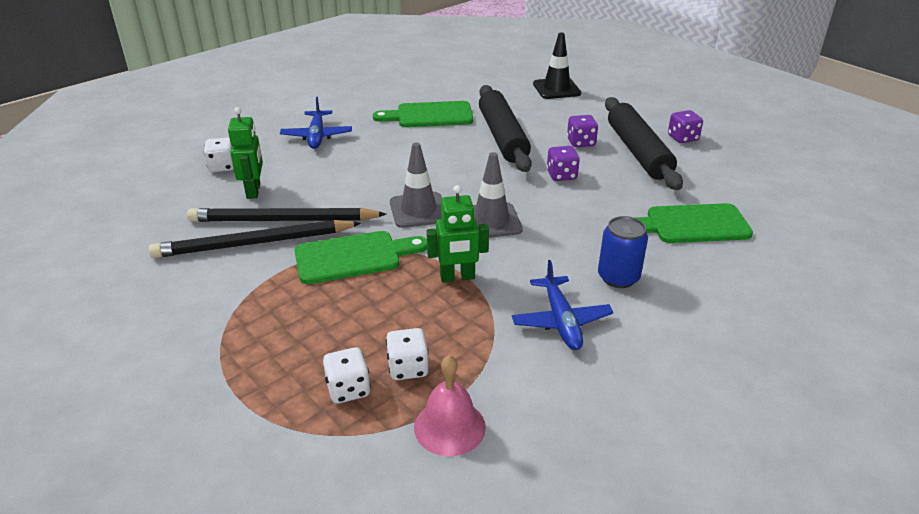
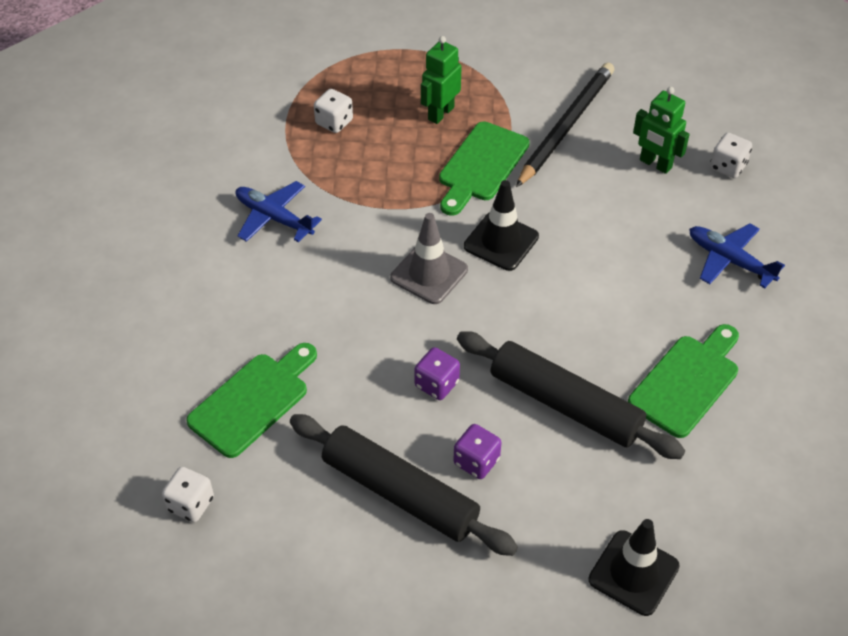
camera: 135 degrees right, 15 degrees up
(283, 220) = (583, 157): black pencil -> none
(348, 389) = (351, 90): white dice -> white dice (190, 504)
(418, 210) = (501, 241): grey traffic cone -> black traffic cone
(449, 427) = (269, 109): pink bell -> none
(457, 277) = (385, 202): green robot -> green robot (440, 113)
(618, 277) = (267, 287): blue can -> none
(682, 138) = (374, 569): purple dice -> none

